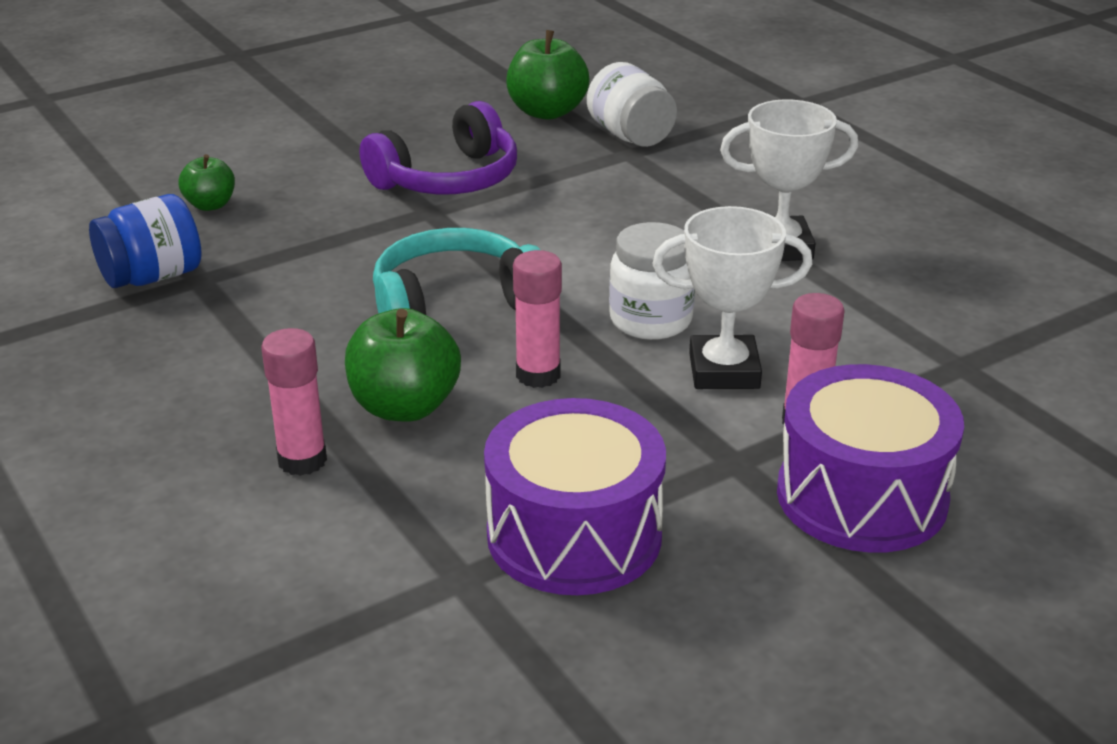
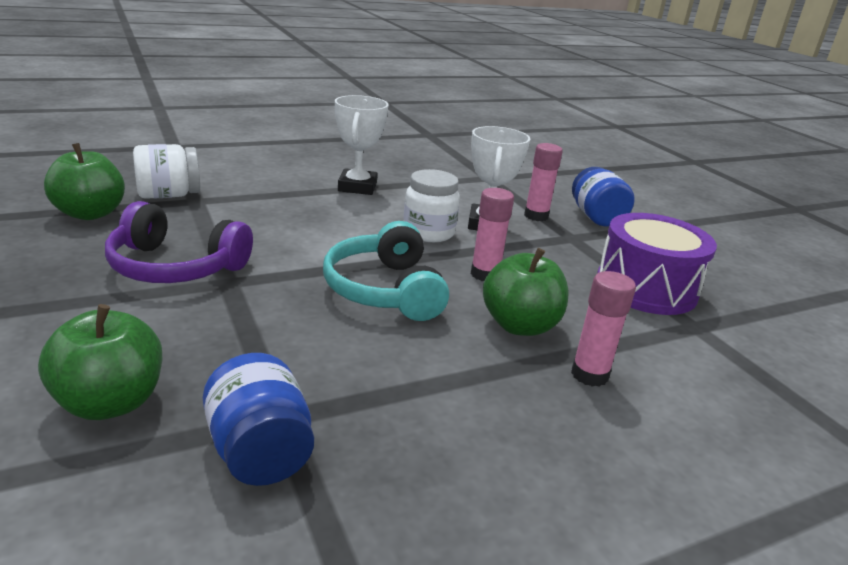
camera: 85 degrees left, 5 degrees down
(210, 205) = (110, 402): green apple -> green apple, size x1.68
(448, 179) = (175, 267): purple headphones -> purple headphones turned 135 degrees clockwise
(861, 496) = (596, 217): purple drum -> blue jar

